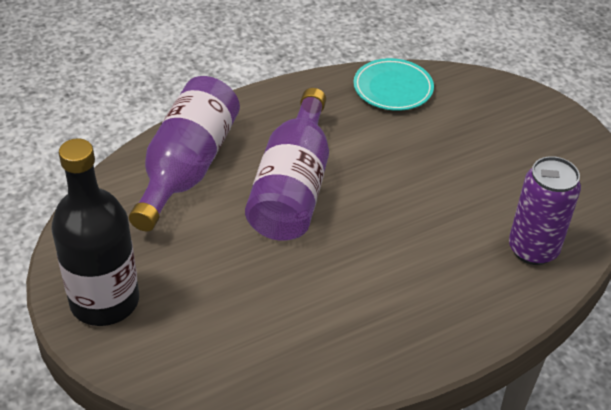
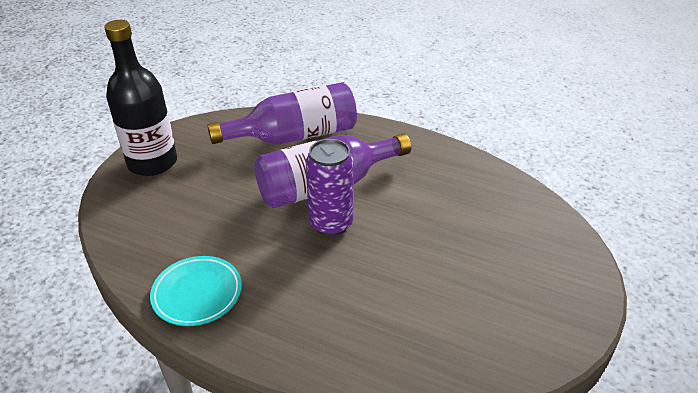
camera: 55 degrees right, 5 degrees down
(393, 88) = (485, 183): turquoise plate -> turquoise plate (197, 294)
(533, 249) = (400, 347): purple can -> purple can (331, 224)

